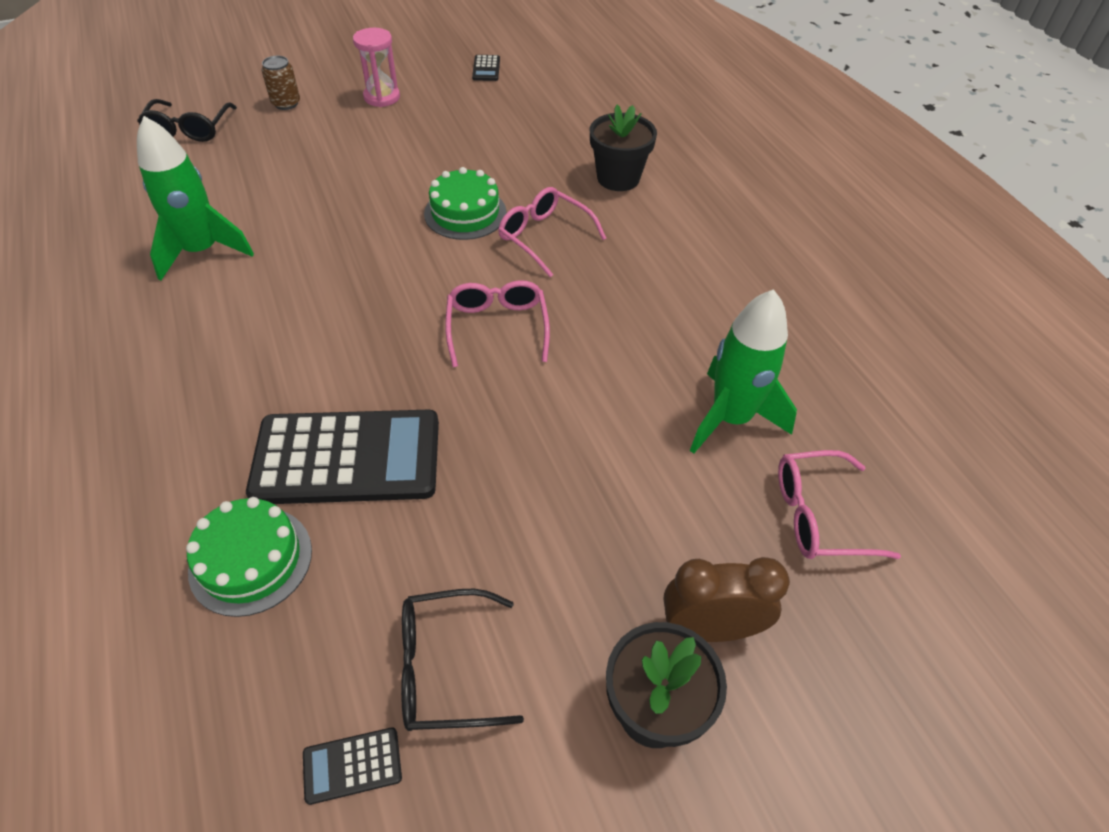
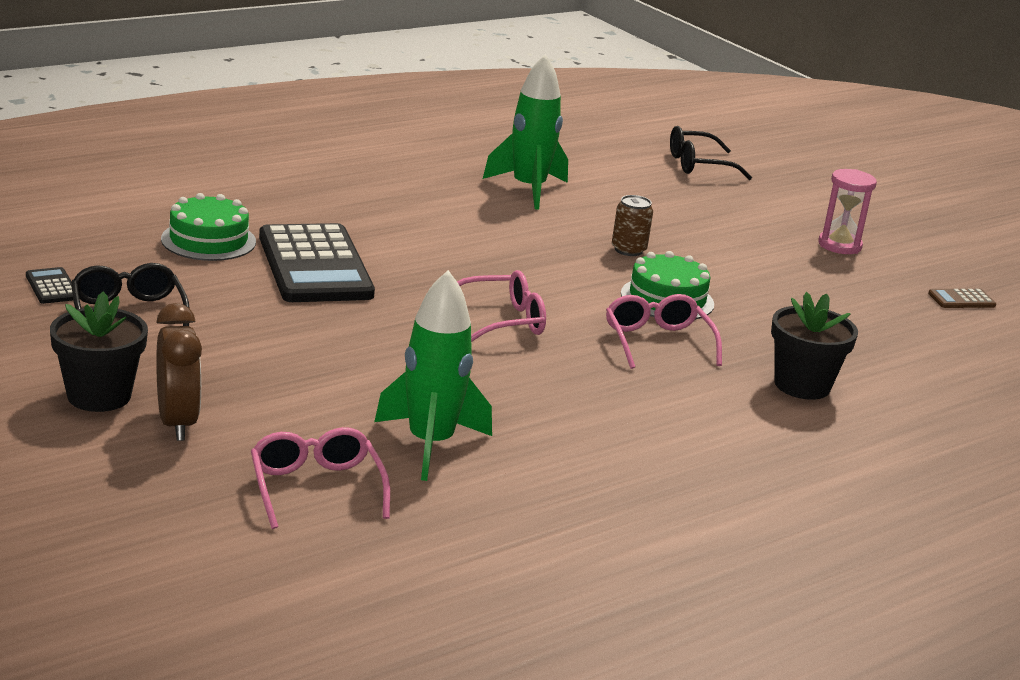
camera: 75 degrees right, 25 degrees down
(286, 103) = (781, 201): brown can -> brown can (628, 250)
(486, 69) = (961, 300): black calculator -> brown calculator
(544, 237) = (657, 342): pink glasses -> pink glasses turned 45 degrees counterclockwise

